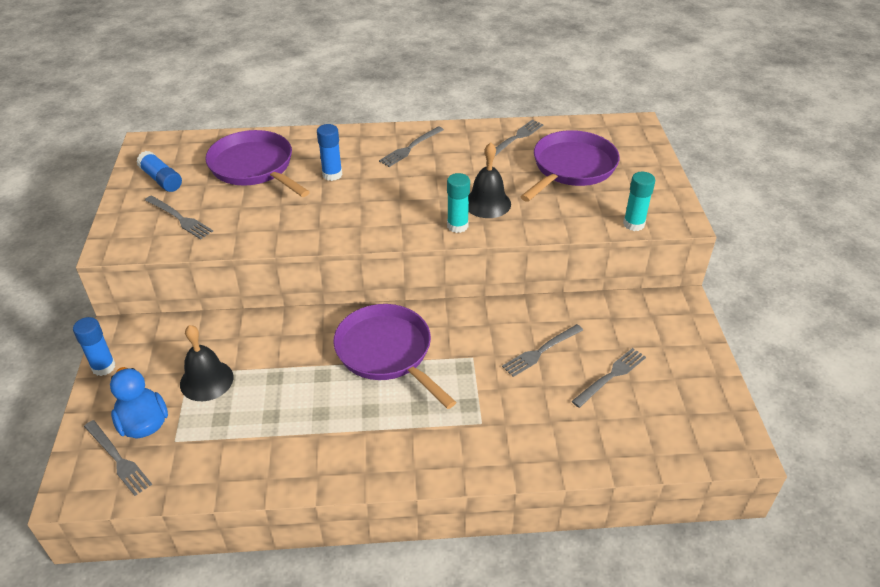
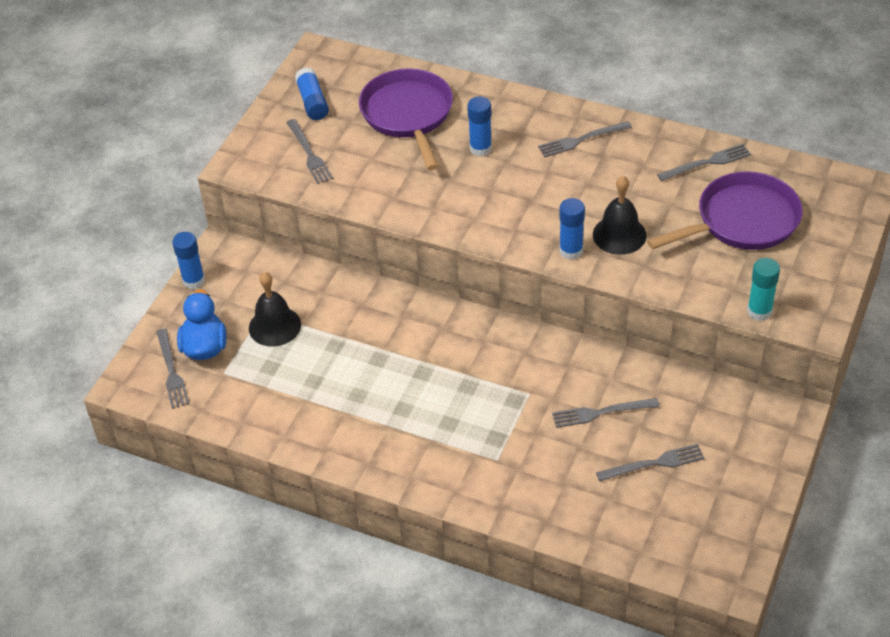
camera: 30 degrees right, 5 degrees up
(387, 352) = (450, 358): purple pan -> none
(457, 226) = (571, 251): turquoise glue stick -> blue glue stick

